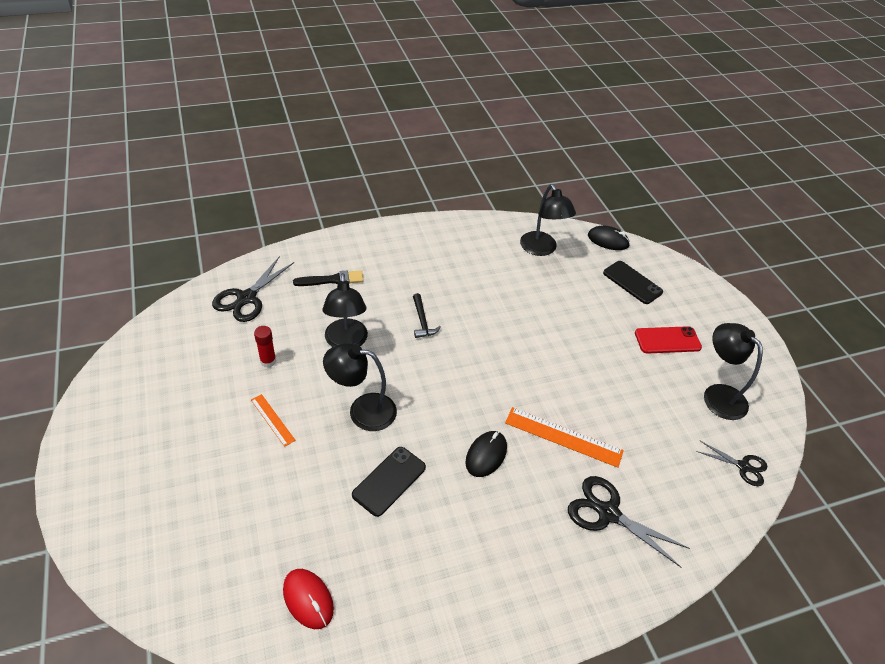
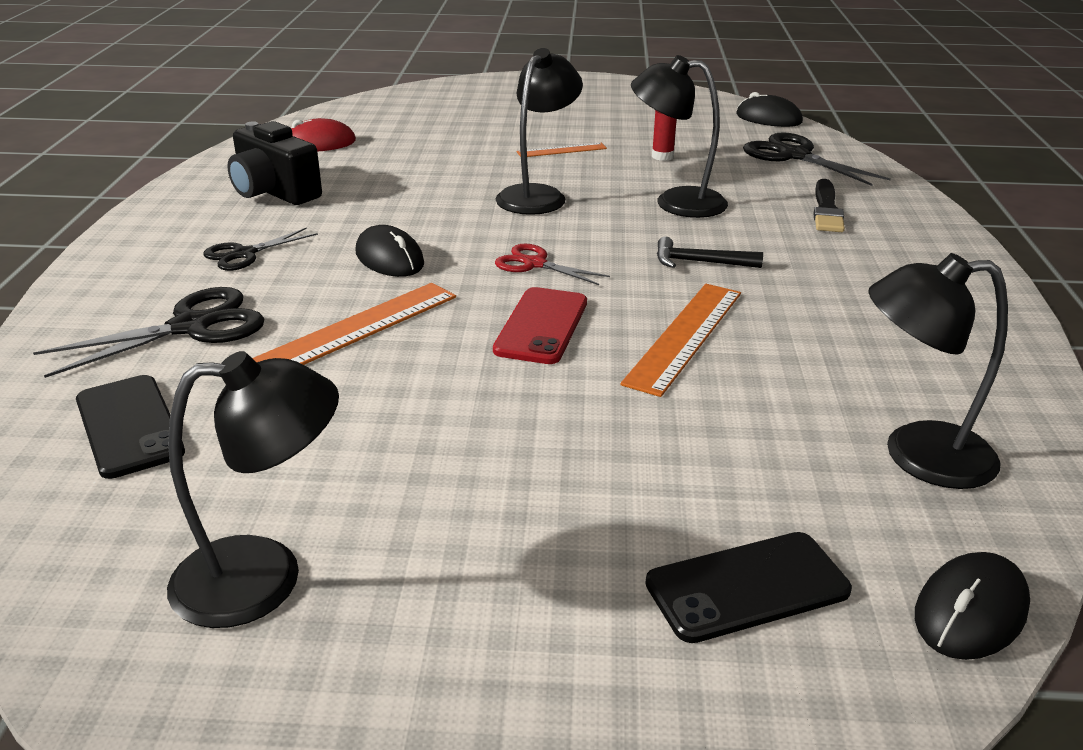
camera: 115 degrees right, 15 degrees down
(169, 316) = (768, 118): none -> black mouse
(389, 481) = (413, 194): black phone -> black phone (129, 426)
(422, 575) = (274, 192): none -> black camera
(458, 386) = (535, 264): none -> red scissors
(498, 316) = (684, 336): none -> orange ruler
(667, 340) = (491, 563): red phone -> red phone (541, 326)
(743, 466) = (74, 522): black scissors -> black scissors (244, 254)

